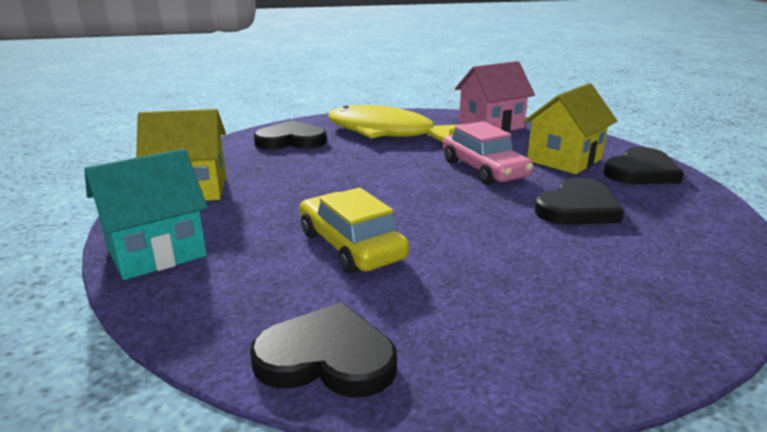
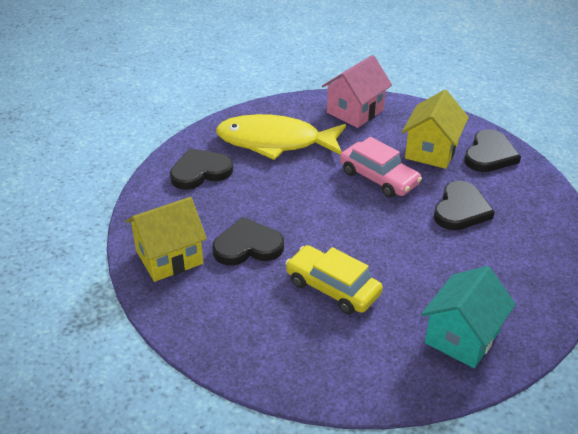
camera: 20 degrees left, 15 degrees up
(156, 252) = (204, 329): turquoise house -> turquoise house (462, 337)
(327, 358) = (376, 380): black heart -> black heart (247, 246)

